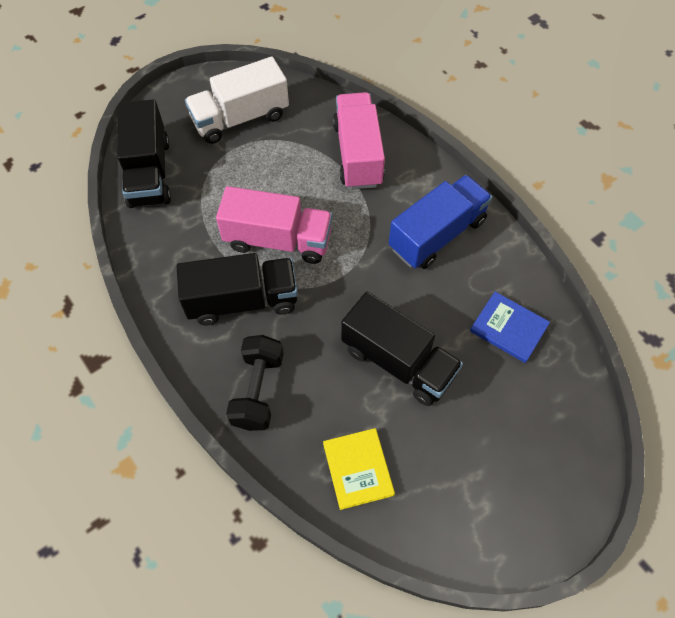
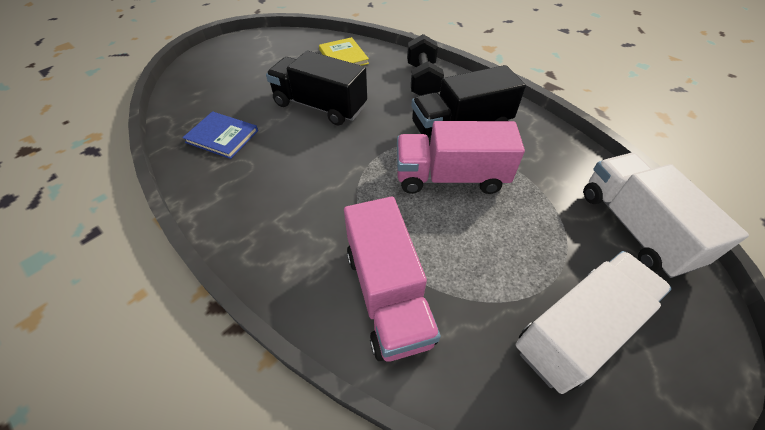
camera: 170 degrees right, 10 degrees down
(149, 172) = (634, 227): black truck -> white truck
(437, 234) = (281, 205): blue truck -> none

